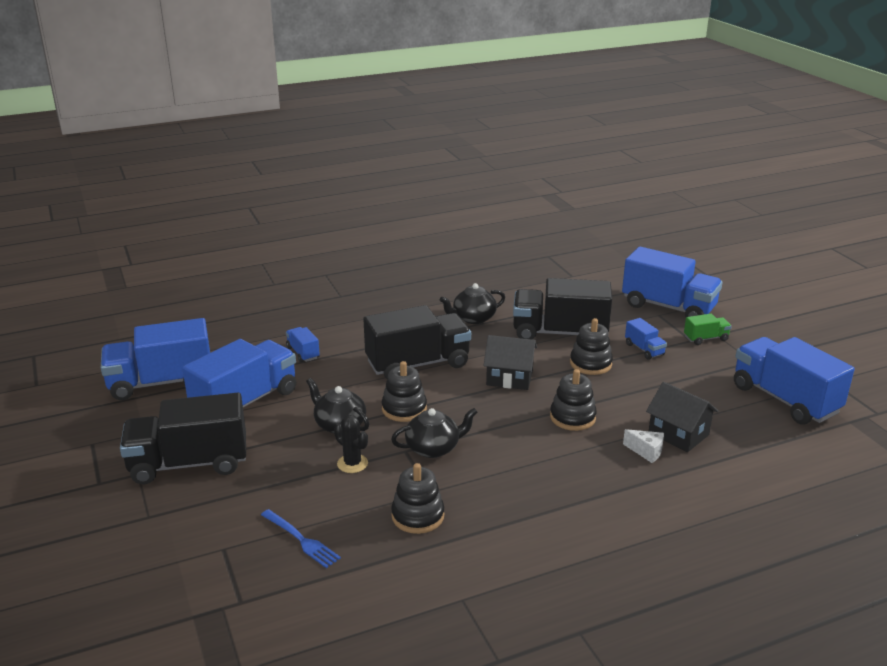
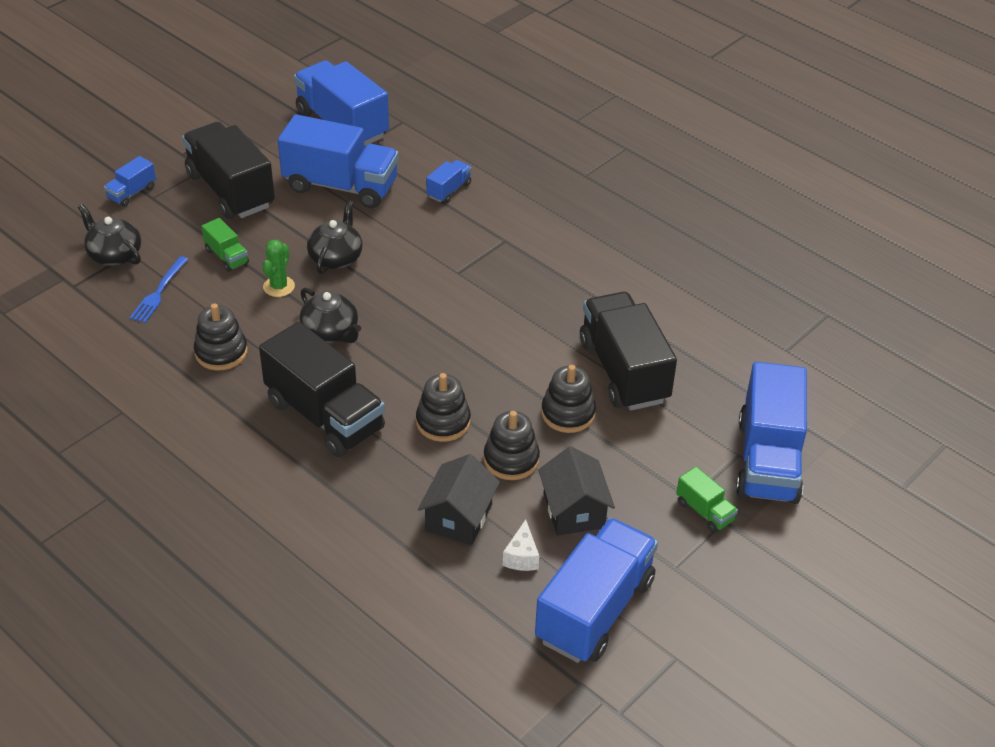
camera: 65 degrees right, 15 degrees up
(284, 485) = (226, 256): none -> green truck
(352, 463) = (279, 286): black cactus -> green cactus
(404, 409) = (387, 292): black stacking toy -> black stacking toy (511, 459)
(418, 364) = (478, 276): black truck -> black truck (325, 416)
(473, 318) = (608, 290): black teapot -> black teapot (114, 255)
(509, 378) = (494, 353): black house -> black house (574, 510)
(644, 349) = (634, 455): blue truck -> blue truck (132, 193)
(646, 451) = (408, 495): white cheese -> white cheese (521, 557)

